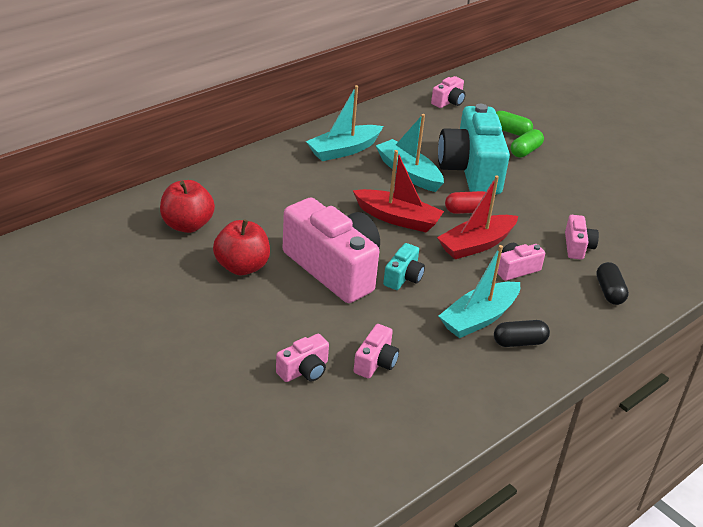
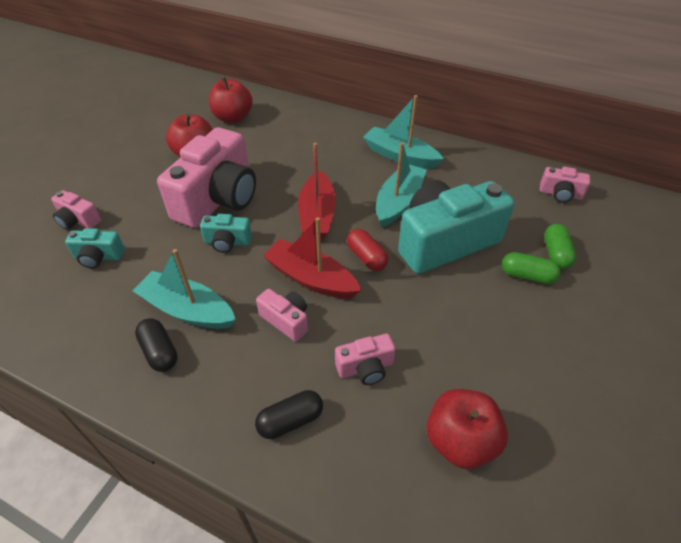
camera: 70 degrees right, 10 degrees up
(375, 362) = (99, 257): pink camera -> turquoise camera
(647, 229) = (460, 441): none -> red apple

